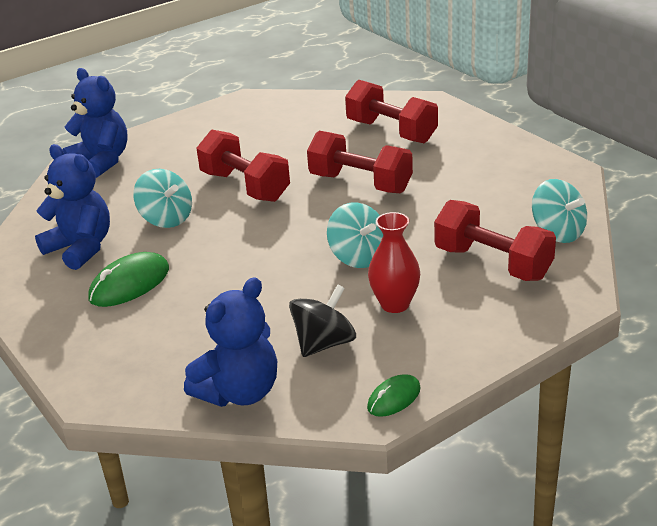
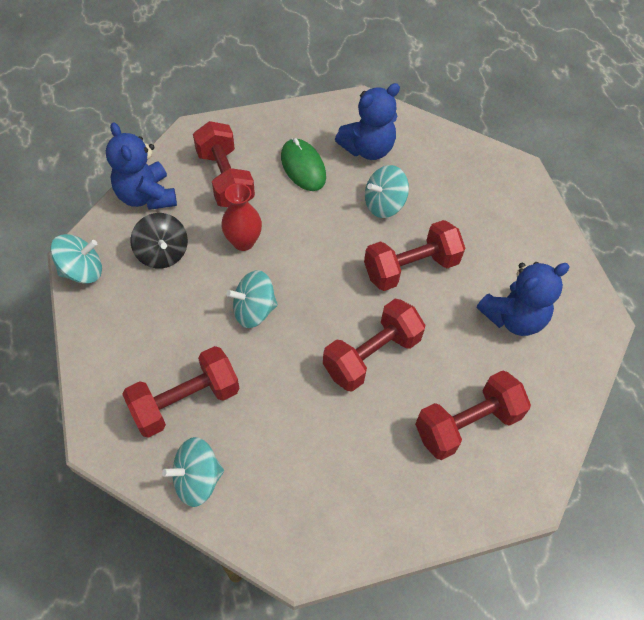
camera: 105 degrees right, 25 degrees up
(102, 161) = (506, 182): blue teddy bear -> blue teddy bear (513, 318)
(176, 336) = (225, 179): none -> red dumbbell
(394, 398) = (82, 271): green mouse -> turquoise spinning top
(395, 304) = (178, 310): red vase -> red vase (243, 242)

